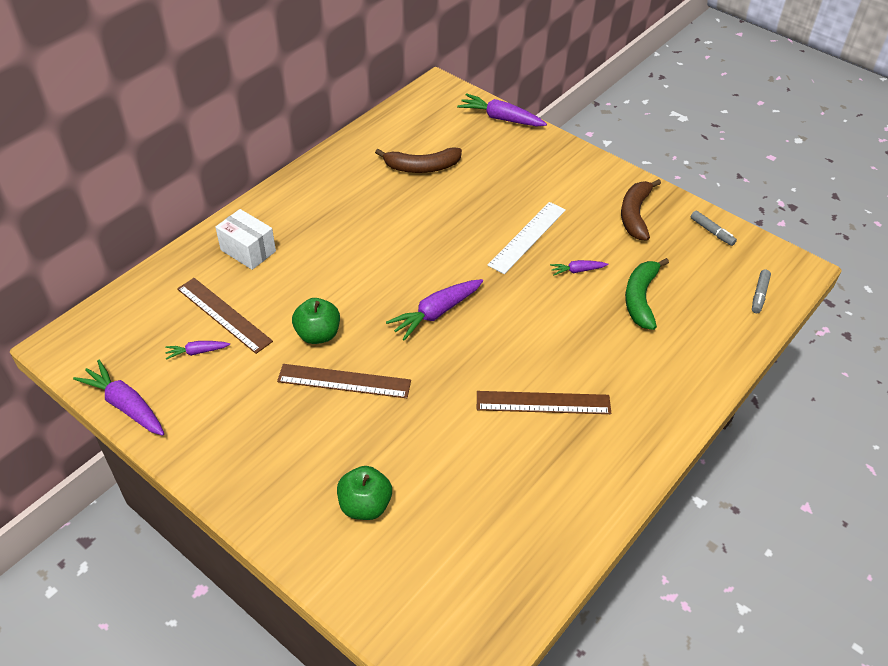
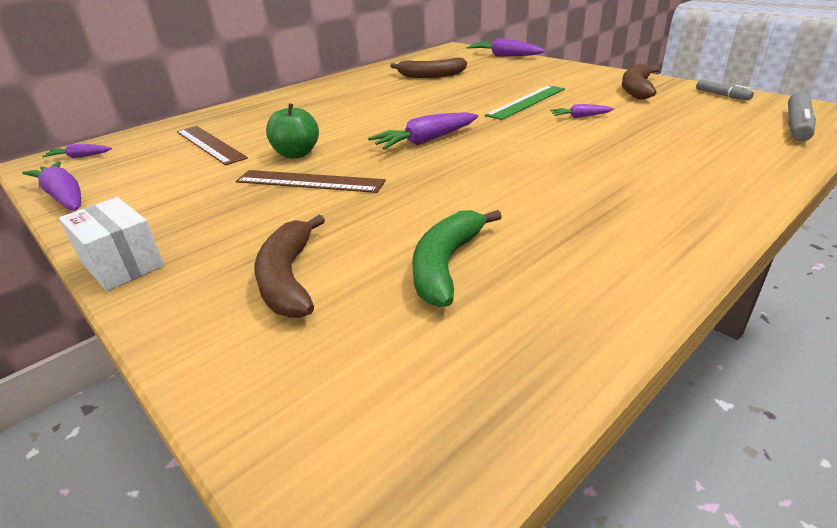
camera: 10 degrees right, 15 degrees down
(197, 352) = (166, 165): purple carrot -> purple carrot (80, 157)
(248, 250) = (256, 113): white box -> white box (122, 264)
(365, 505) = (289, 278): green apple -> brown banana
(527, 237) = (526, 102): white ruler -> green ruler
(543, 403) = (545, 196): brown ruler -> none
(641, 298) = (655, 130): green banana -> green banana (446, 265)
(759, 295) = (797, 126): grey marker -> grey marker, size x1.63

